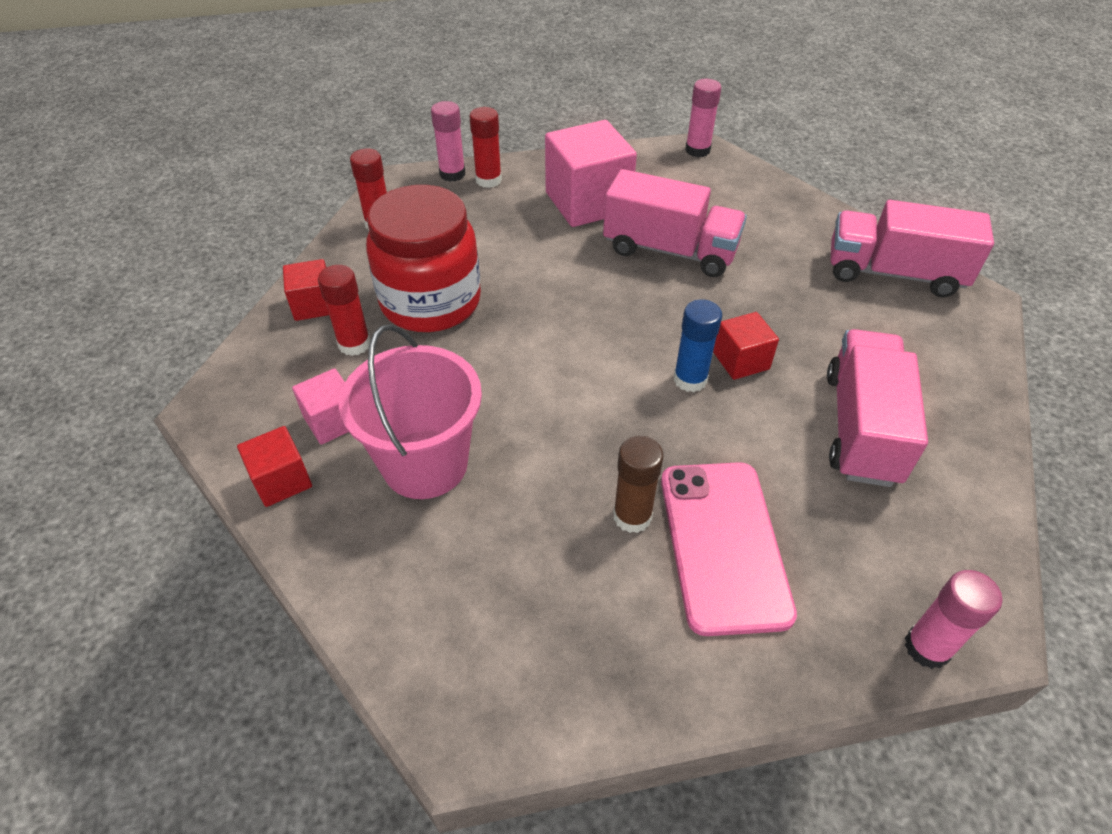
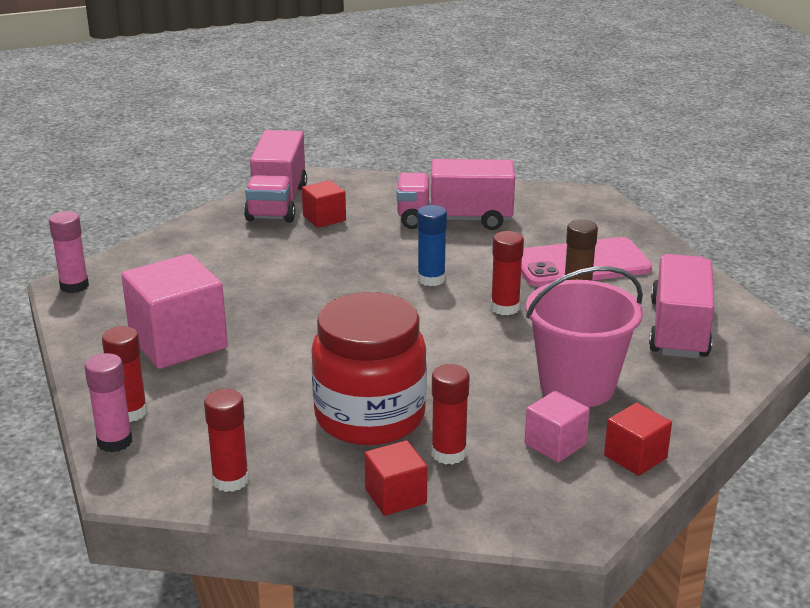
camera: 100 degrees left, 20 degrees down
(611, 434) = (505, 308): none -> red glue stick
(670, 250) = (260, 294): pink truck -> pink truck (679, 329)
(741, 360) = (402, 260): red cube -> red cube (324, 218)
(927, 647) = (614, 209): pink glue stick -> none

